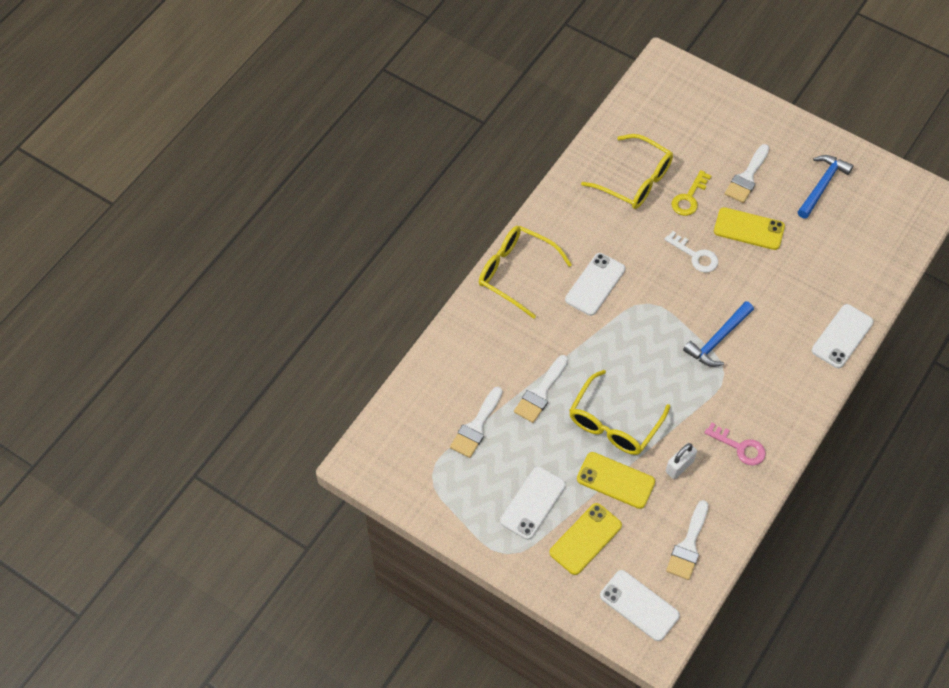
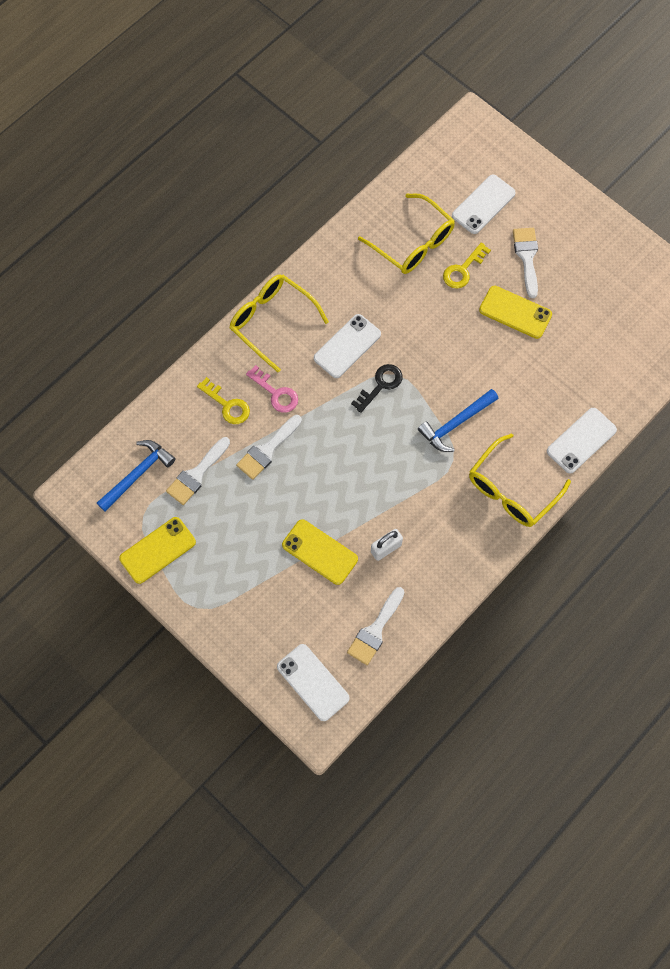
camera: 10 degrees right, 10 degrees up
(491, 357) = (227, 405): none -> yellow key
(532, 503) = (233, 561): white phone -> white phone (483, 204)
(585, 539) = (276, 606): yellow phone -> yellow phone (158, 550)
(614, 423) = (332, 493): yellow glasses -> yellow glasses (512, 489)
(636, 315) = (380, 385): none -> black key
(695, 255) = (454, 332): white key -> none
(740, 447) = (450, 538): pink key -> pink key (276, 393)
(747, 177) = (526, 257): white brush -> white brush turned 135 degrees clockwise
(822, 185) = (601, 277): blue hammer -> blue hammer (137, 474)

